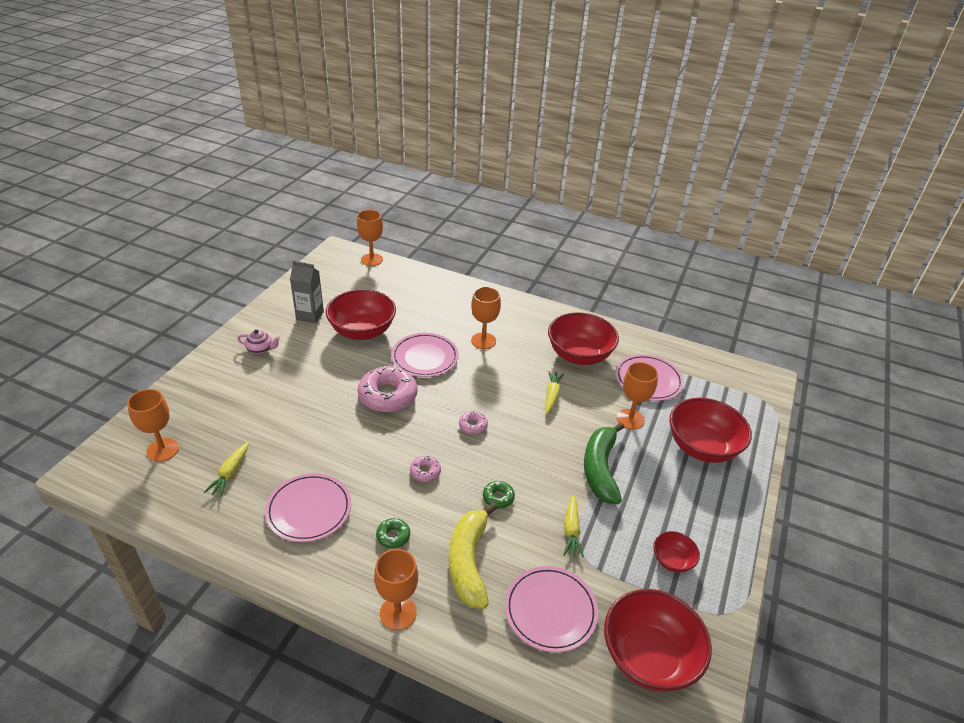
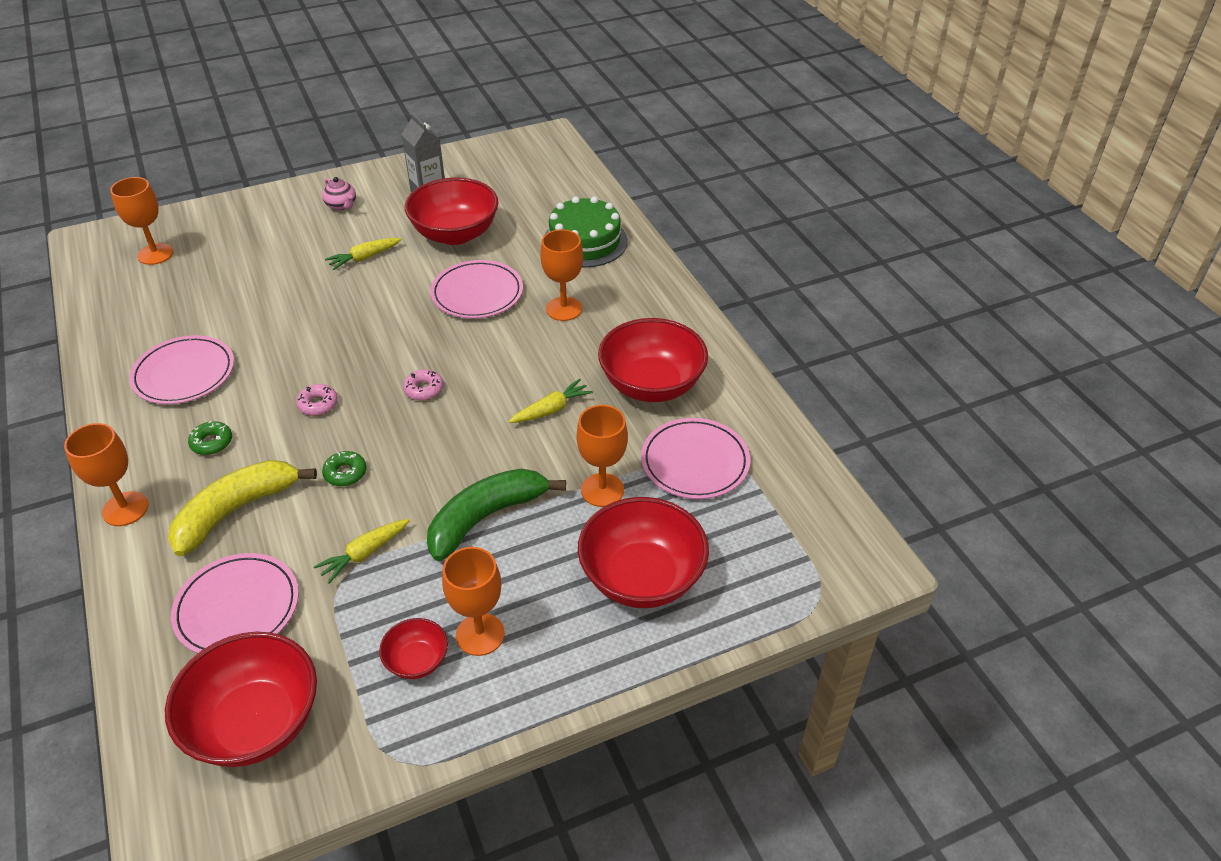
camera: 45 degrees right, 5 degrees up
(230, 473) = (172, 304): yellow carrot -> yellow carrot (364, 258)
(372, 260) = (570, 162): orange goblet -> orange goblet (480, 634)
(388, 396) = (388, 311): pink donut -> none
(442, 299) = (585, 241): none -> green cake

